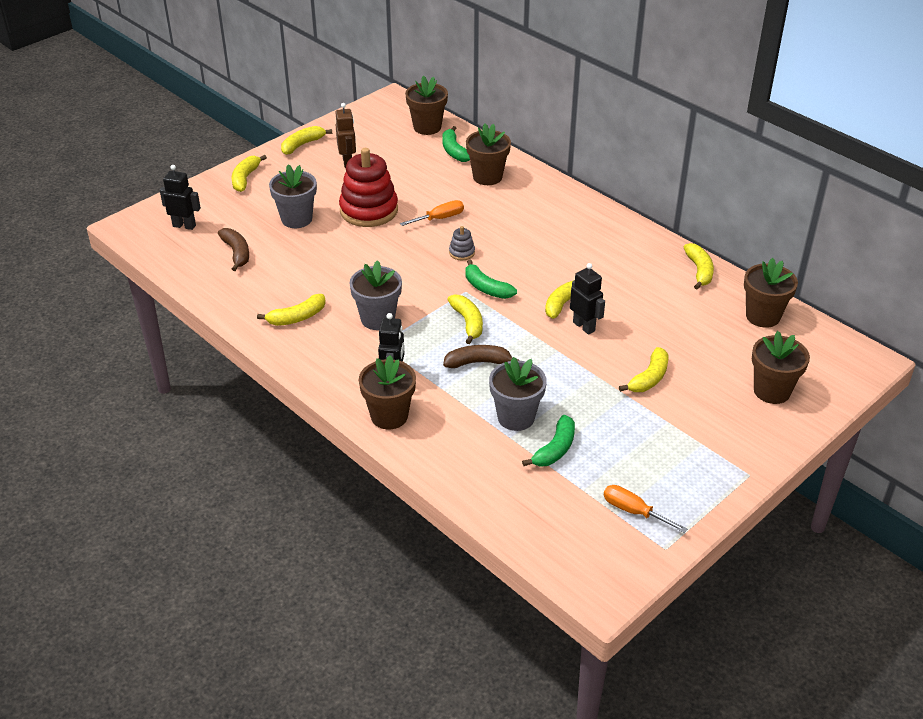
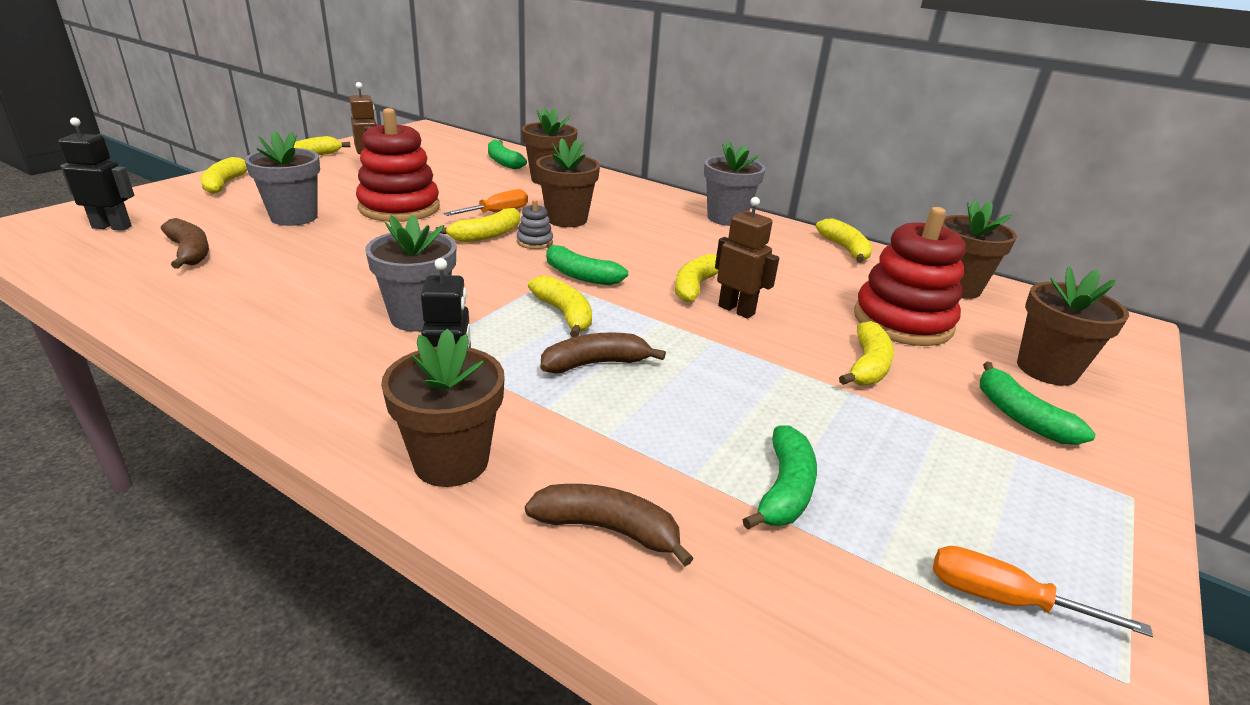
camera: 15 degrees left, 10 degrees down
(297, 317) = (278, 322): yellow banana -> yellow banana (486, 235)
(427, 127) = (468, 146): brown flower pot -> brown flower pot (566, 219)
(458, 458) = (608, 529): none -> brown banana
(516, 417) = (690, 441): grey flower pot -> grey flower pot (726, 218)
(584, 326) = (736, 310): black robot -> brown robot
(698, 344) = (902, 321): none -> red stacking toy
(724, 422) = (1020, 416): none -> green banana

